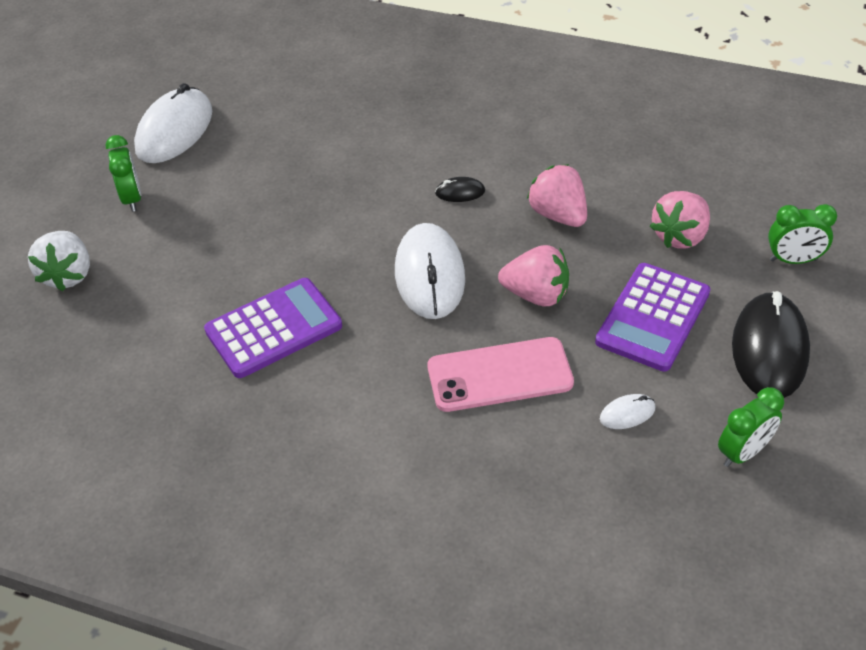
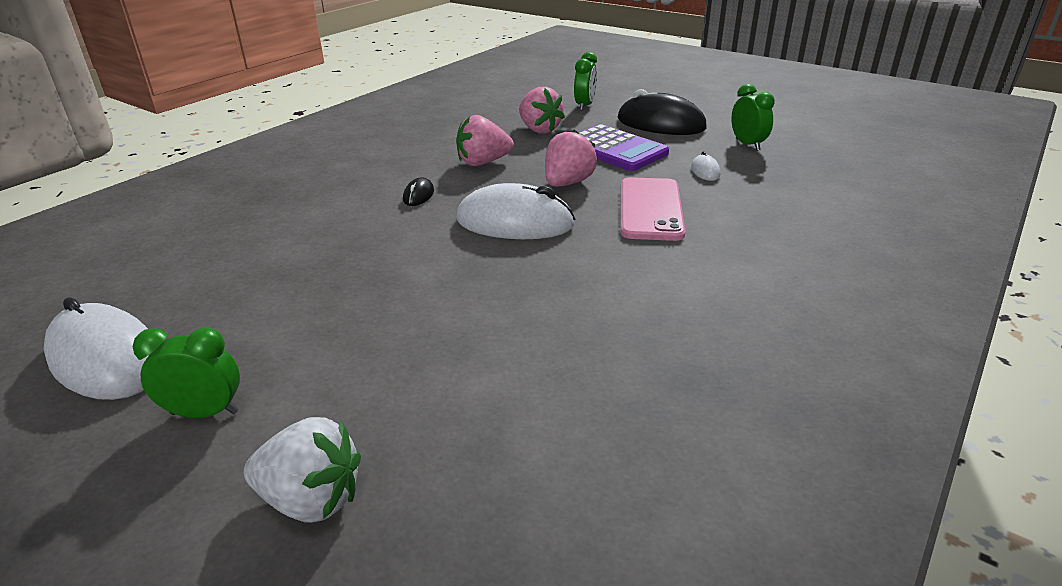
camera: 75 degrees left, 15 degrees down
(274, 329) = (536, 316): purple calculator -> none

